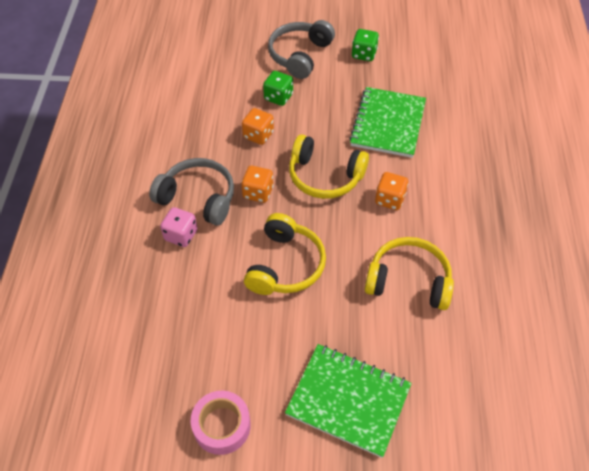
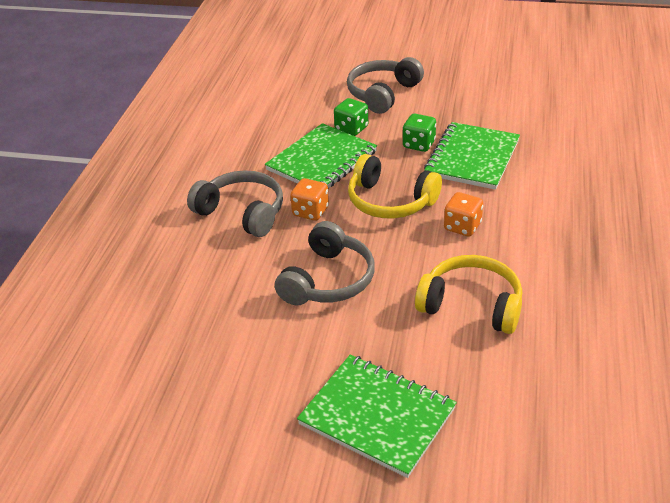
camera: 10 degrees right, 15 degrees down
(181, 235) = (215, 245): pink dice -> none
(221, 426) = (221, 428): pink tape -> none
(258, 135) = (322, 161): orange dice -> green notebook
(285, 265) = (328, 280): yellow headphones -> grey headphones
(364, 54) = (455, 95): green dice -> green dice (419, 144)

